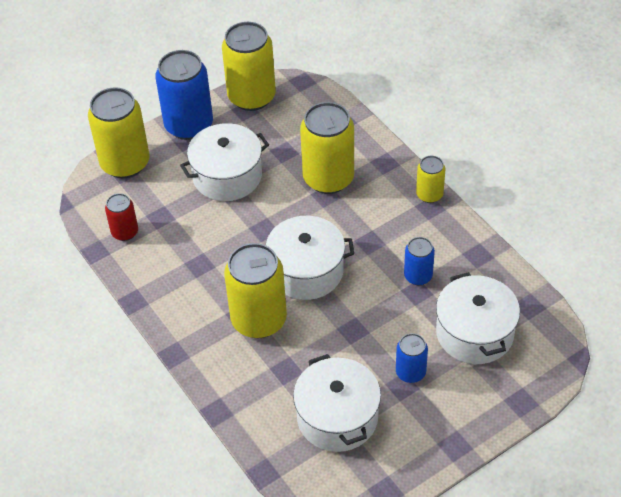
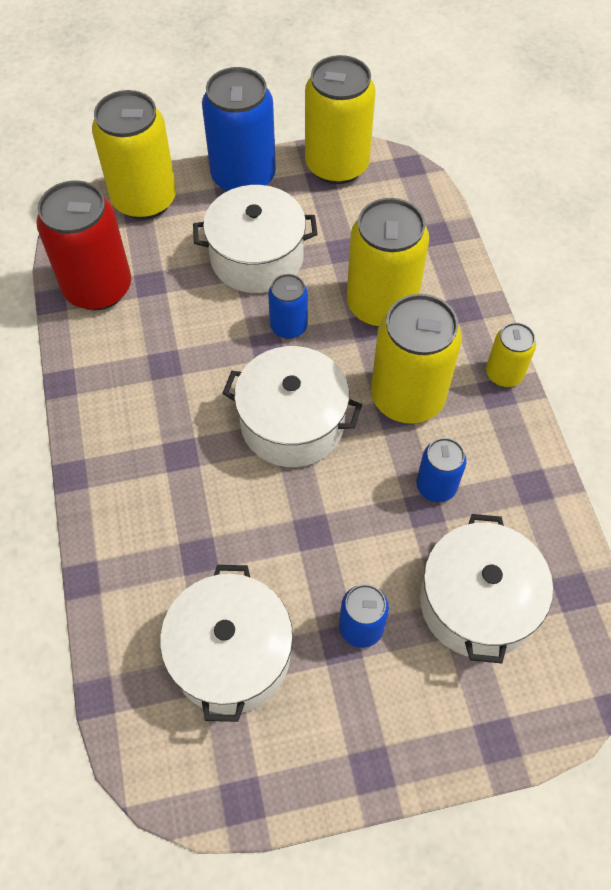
camera: 20 degrees right, 10 degrees up
(125, 232) = (98, 288): red can -> red can, size x1.91
(259, 320) = (199, 469): yellow can -> yellow can (407, 397)
(272, 212) = (288, 326): none -> blue can

